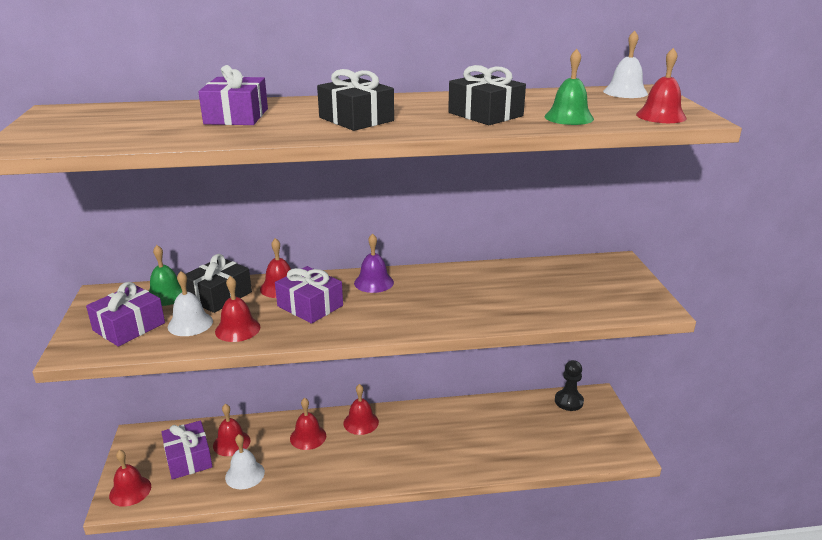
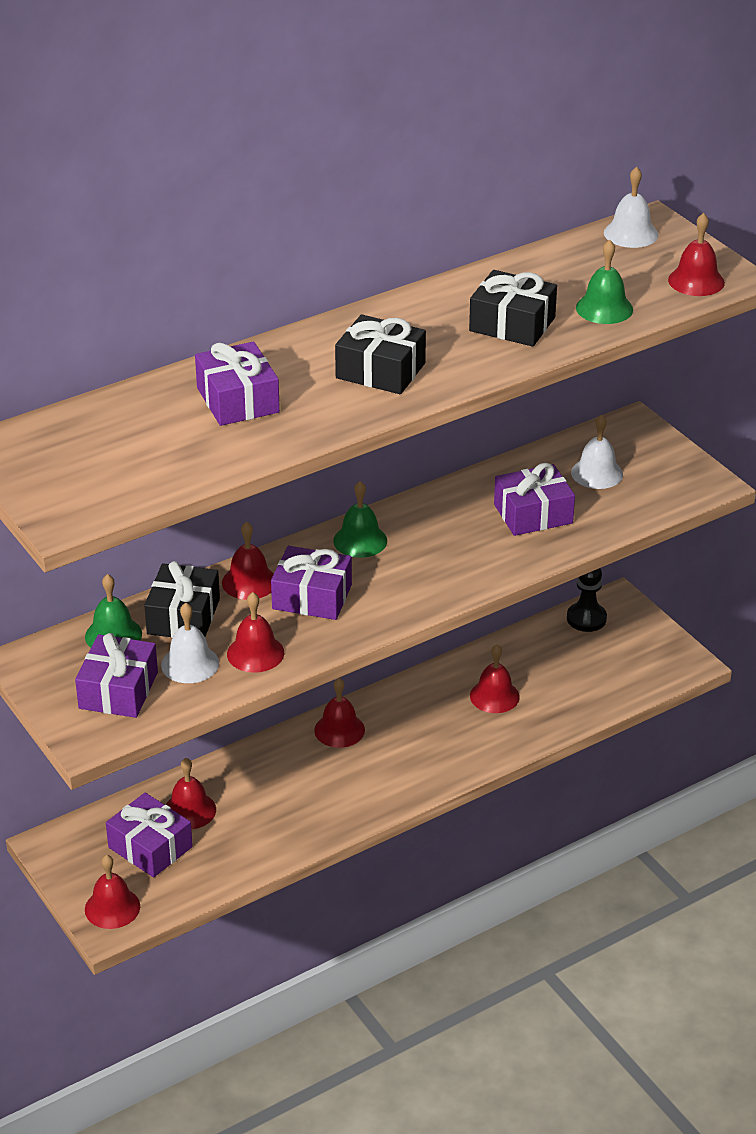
camera: 25 degrees left, 10 degrees up
(245, 474) = (242, 841): white bell -> white bell (597, 473)
(308, 437) = (284, 770): red bell -> red bell (494, 696)
(374, 282) = (360, 540): purple bell -> green bell
(507, 295) = (533, 514): none -> purple gift

